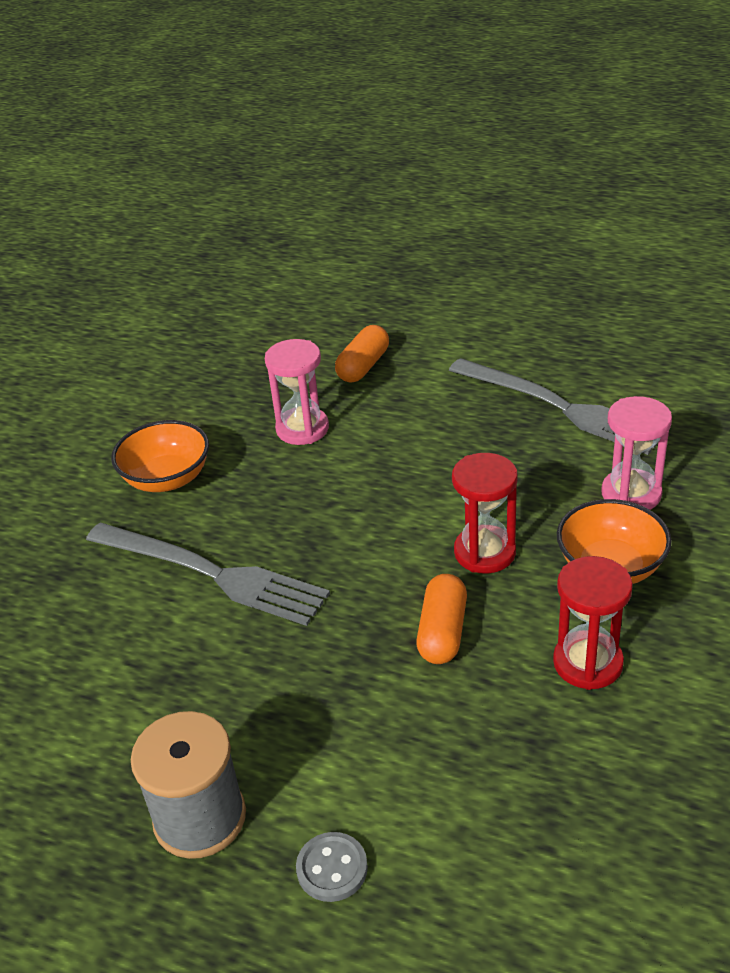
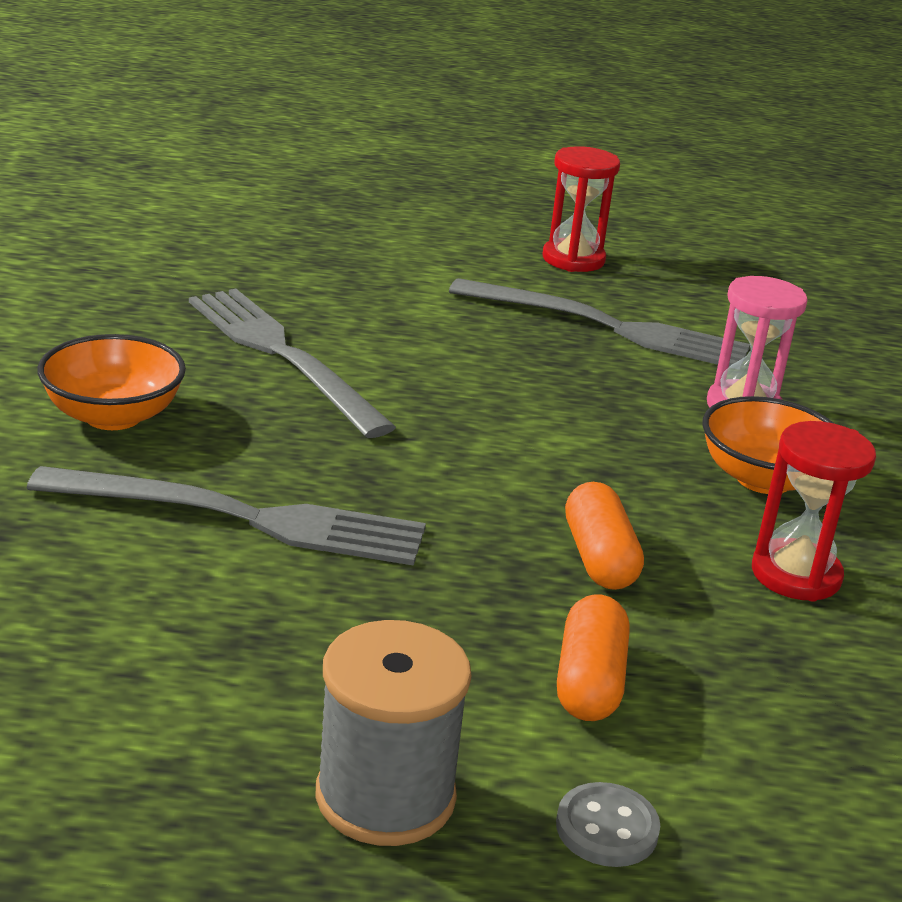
camera: 25 degrees left, 10 degrees down
(302, 429) = (283, 356): pink hourglass -> grey fork
(363, 366) = (330, 290): orange capsule -> orange capsule (589, 681)
(484, 552) = (603, 473): red hourglass -> red hourglass (573, 259)

